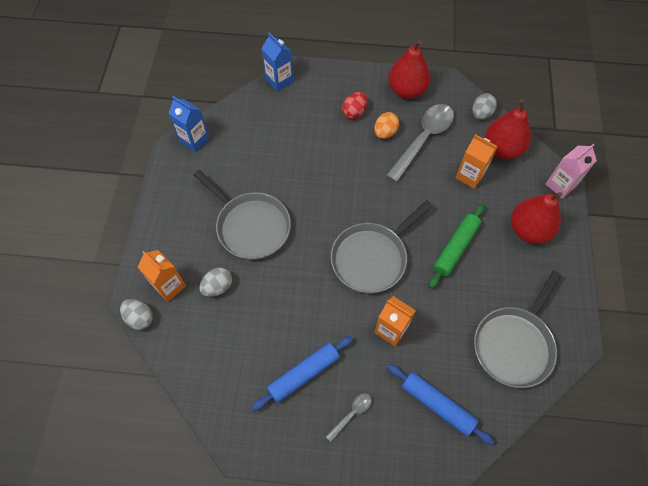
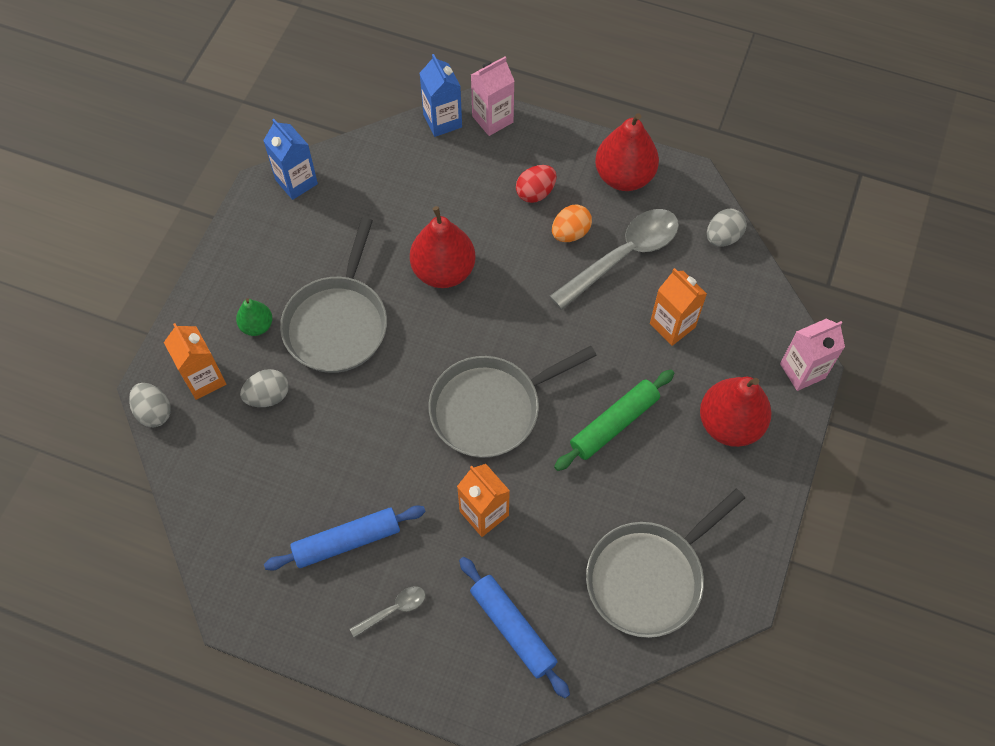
camera: 15 degrees right, 0 degrees up
(196, 241) = (257, 326): none -> green pear
(251, 226) = (338, 324): grey pan -> grey pan turned 45 degrees clockwise
(311, 73) = (492, 119): none -> pink carton
(502, 148) = (735, 296): red pear -> red pear (443, 271)

